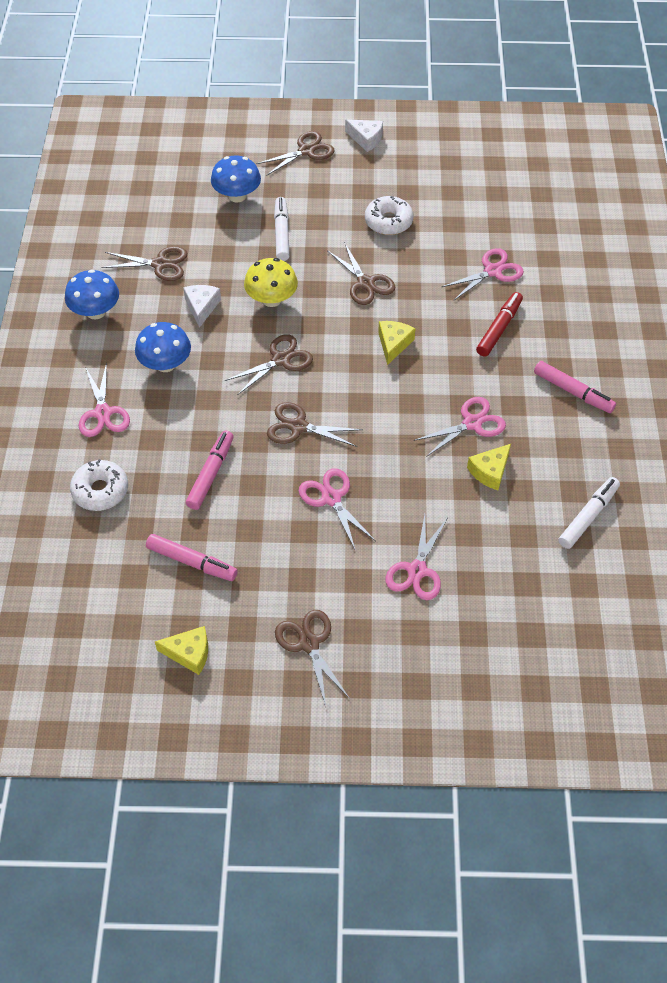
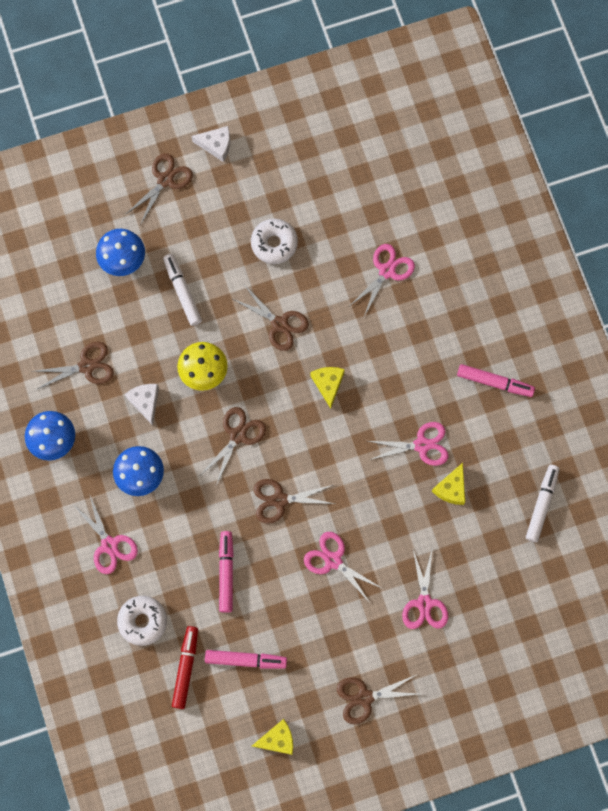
camera: 20 degrees left, 20 degrees up
(309, 643) = (365, 697): brown scissors -> brown scissors turned 60 degrees counterclockwise
(472, 423) = (422, 445): pink scissors -> pink scissors turned 45 degrees clockwise
(499, 329) = (412, 335): red marker -> red marker (185, 668)

